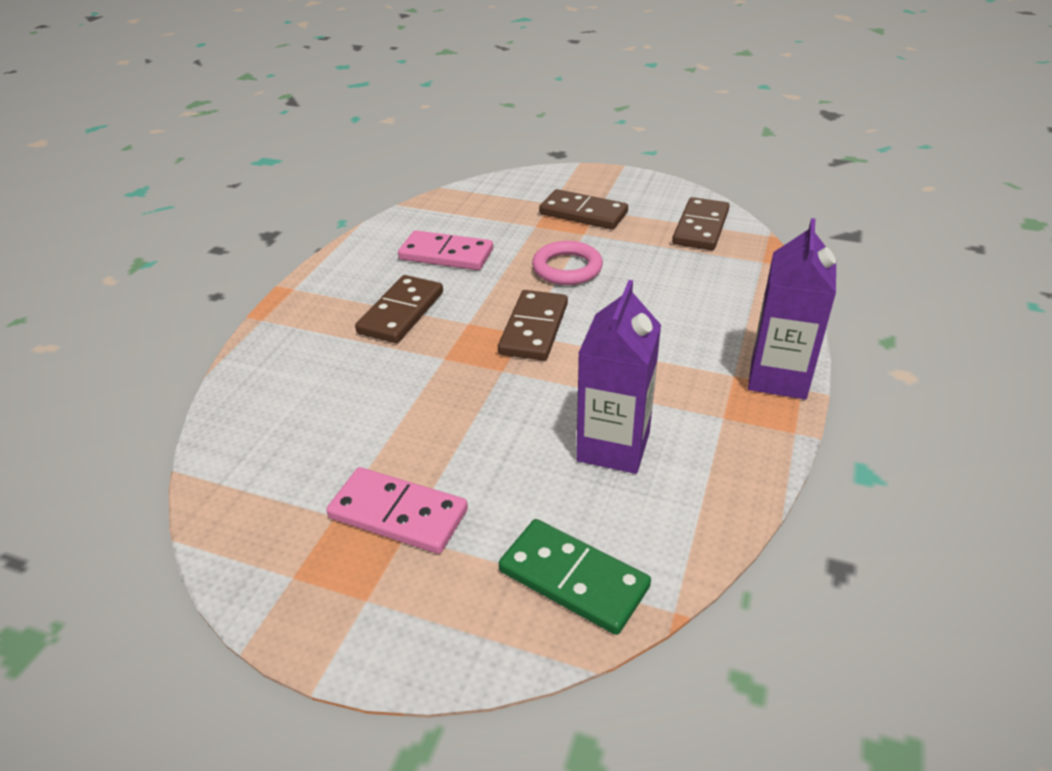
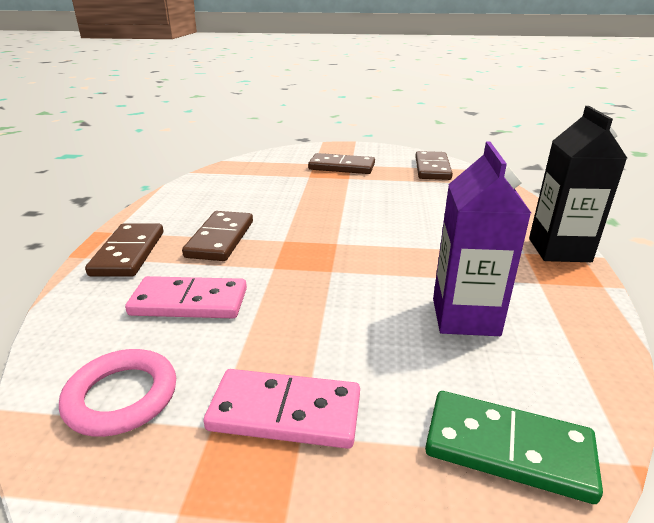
camera: 15 degrees left, 10 degrees down
(446, 254) = (244, 198): pink domino -> pink domino (189, 302)
(534, 329) = (343, 238): brown domino -> brown domino (129, 253)
(567, 268) = (348, 198): pink ring -> pink ring (122, 397)
(778, 377) = (559, 250): purple carton -> black carton

